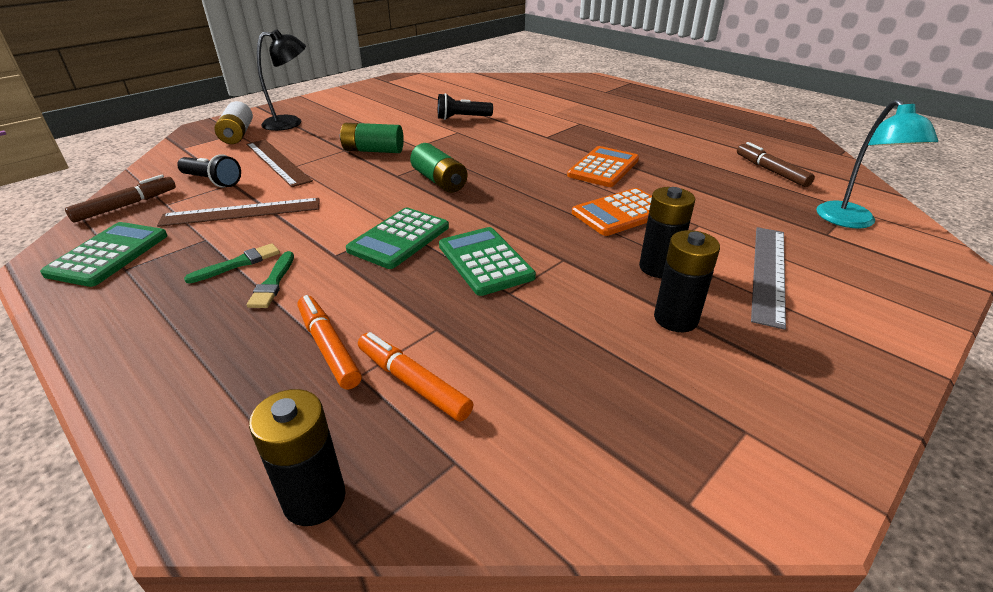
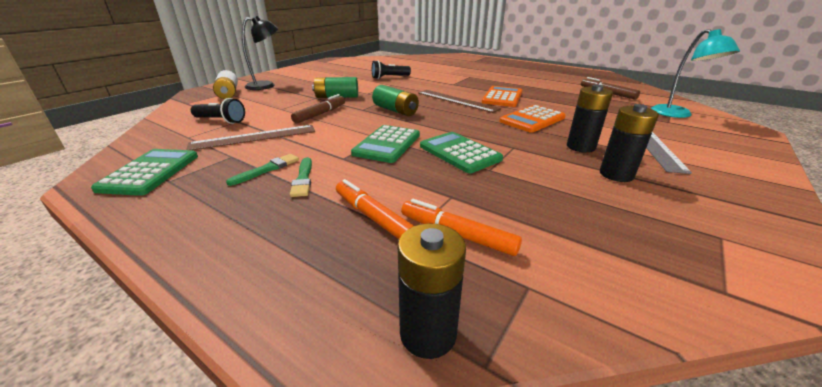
camera: 10 degrees left, 5 degrees down
(126, 205) = (153, 140): brown marker -> brown marker (320, 114)
(277, 162) = (267, 107): brown ruler -> brown ruler (457, 100)

